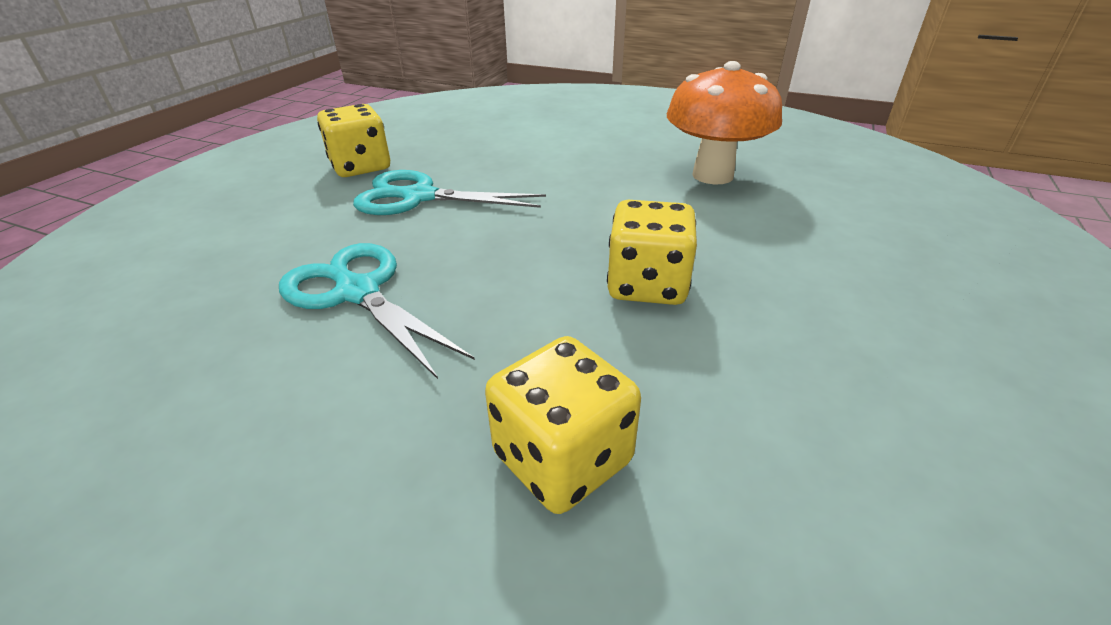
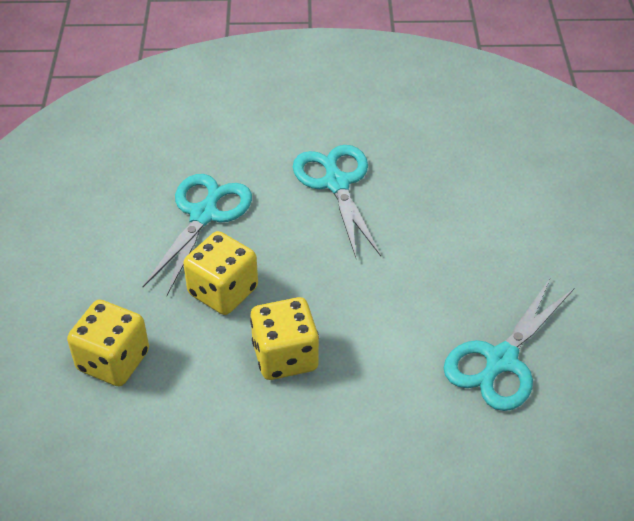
camera: 65 degrees right, 10 degrees up
(361, 167) = (364, 125): yellow dice -> yellow dice (223, 291)
(712, 175) = (501, 360): orange mushroom -> turquoise scissors

